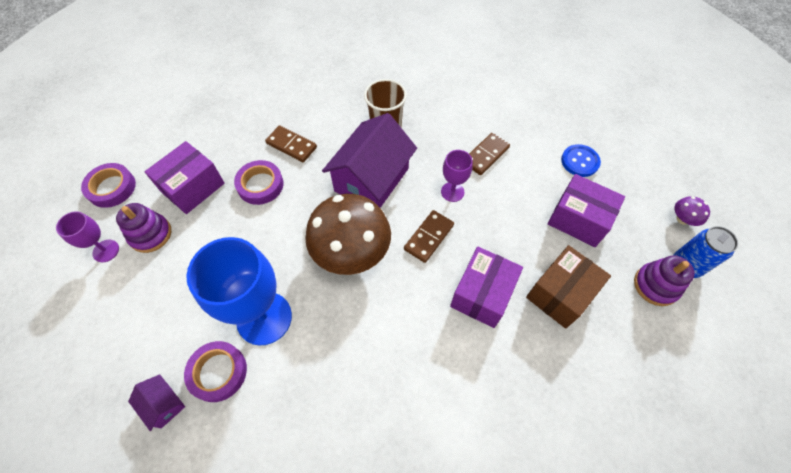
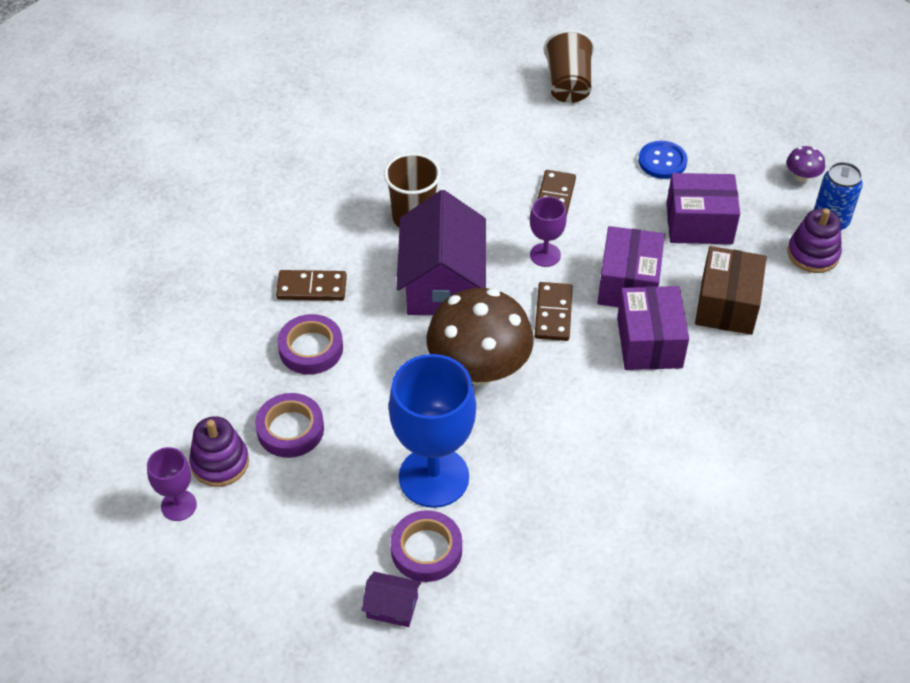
camera: 30 degrees left, 10 degrees down
(112, 188) = (117, 438): purple tape -> purple tape (290, 429)
(193, 187) = (226, 389): purple box -> purple box (628, 284)
(547, 82) = (568, 84): none -> brown cup

